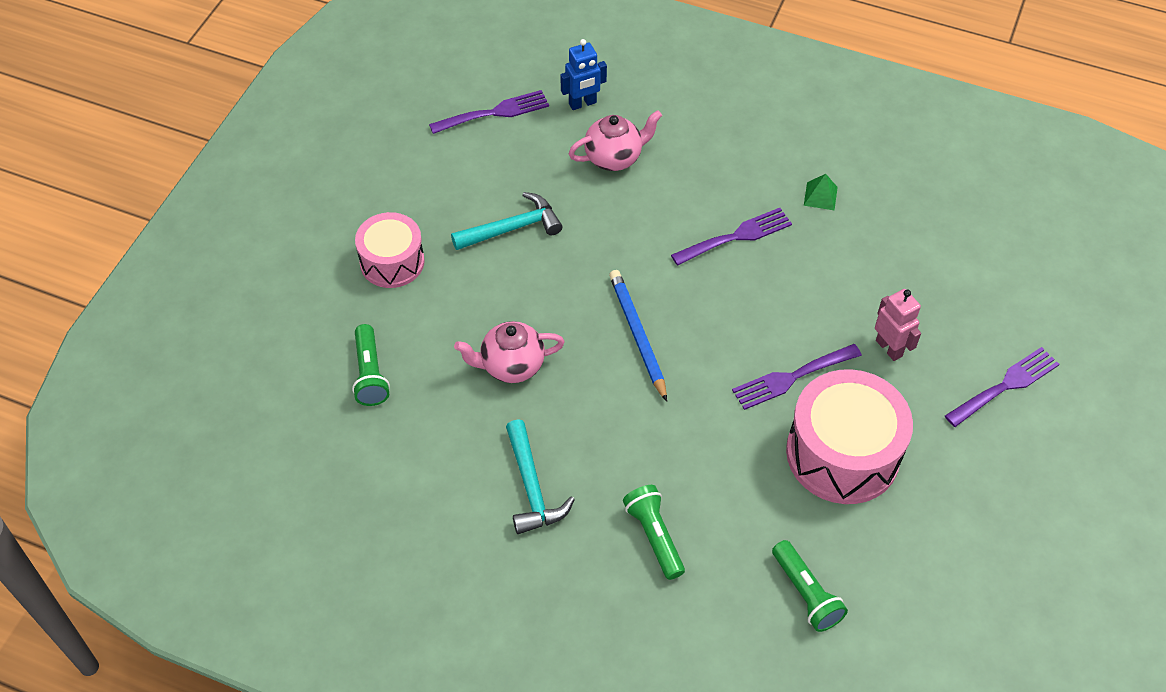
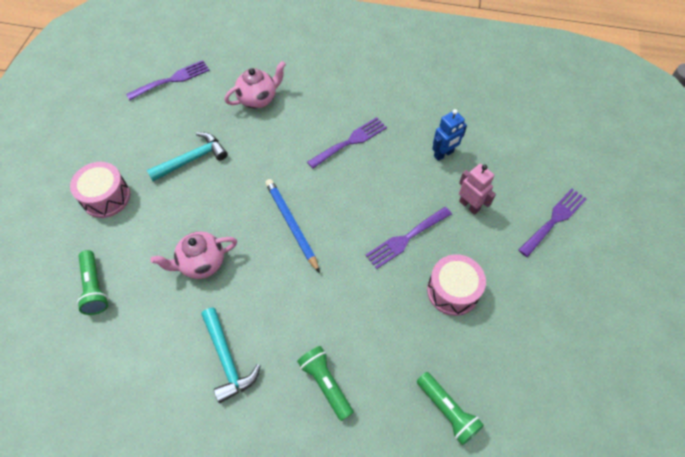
camera: 10 degrees left, 5 degrees up
(582, 104) = (232, 65): blue robot -> blue robot (443, 154)
(820, 196) = (402, 105): green pyramid -> none
(842, 453) = (452, 291): pink drum -> pink drum, size x0.62

